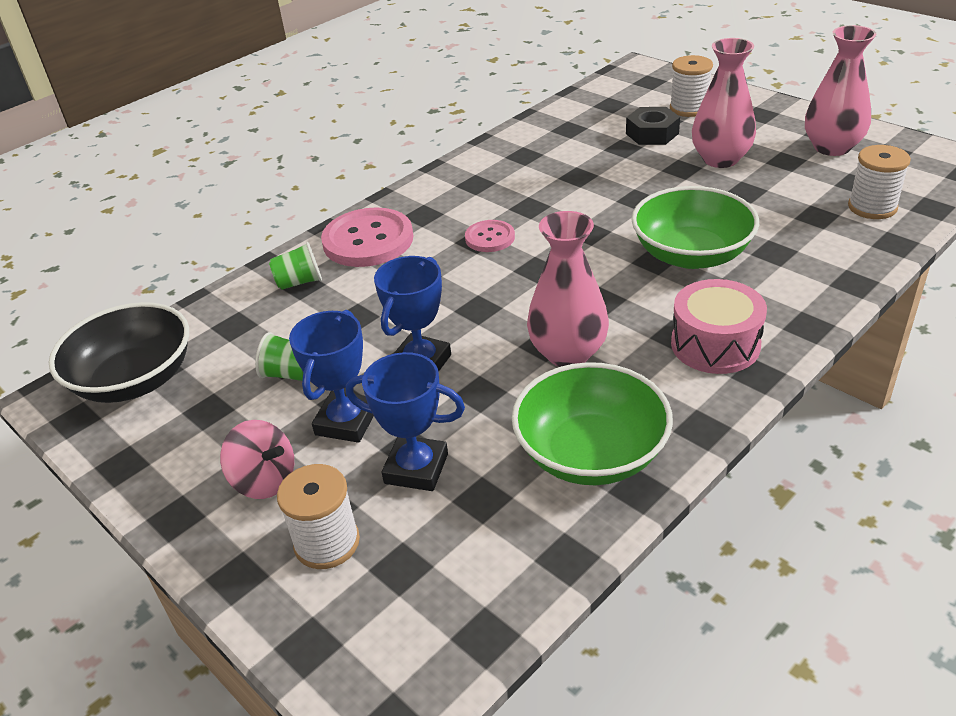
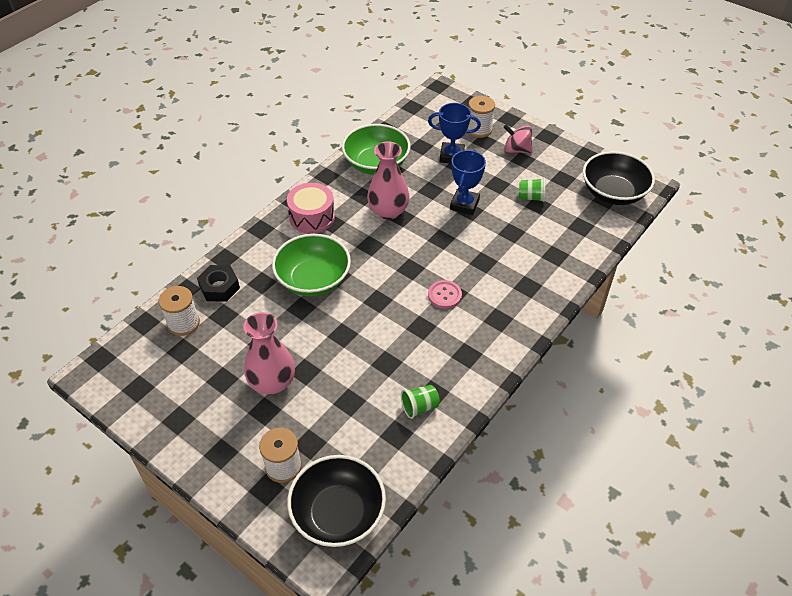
camera: 170 degrees right, 10 degrees up
(299, 282) = (558, 257): green cup -> green cup (419, 407)
(346, 422) = (491, 174): blue trophy -> none
(368, 240) = (528, 293): pink button -> none
(627, 87) = (338, 513): none -> black bowl
(652, 133) = (322, 423): black nut -> black nut (219, 287)
(832, 147) = (180, 396): pink vase -> none

